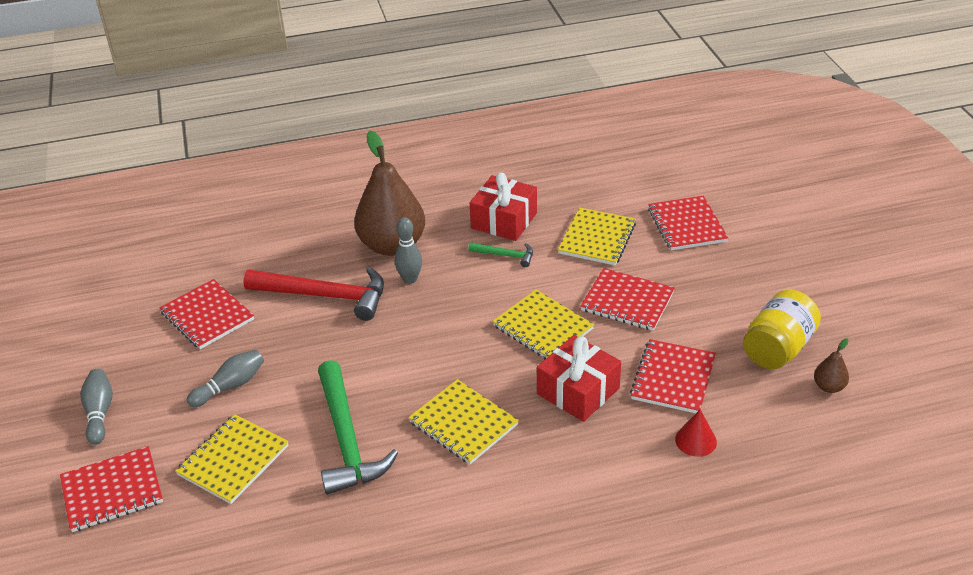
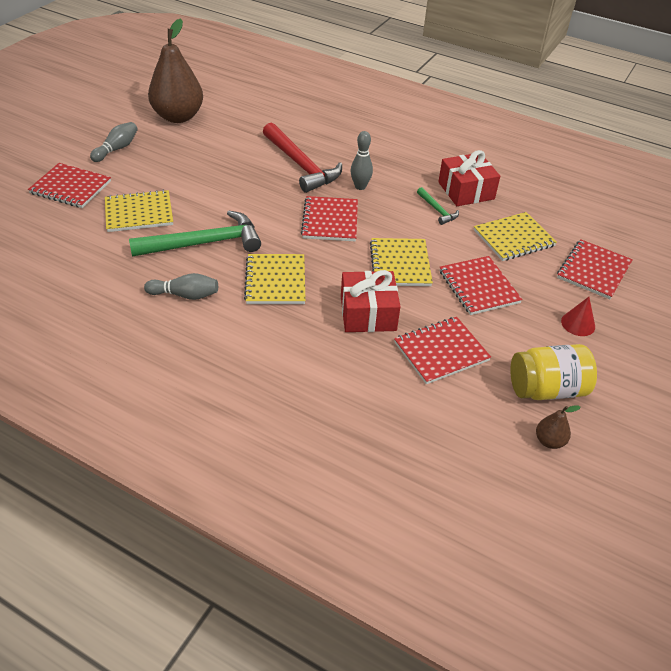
camera: 40 degrees right, 5 degrees up
(207, 316) = (228, 137): red notebook -> red notebook (330, 220)
(230, 386) = (189, 177): grey bowling pin -> grey bowling pin (185, 295)
(346, 439) = (204, 243): green hammer -> green hammer turned 135 degrees counterclockwise
(392, 245) = (377, 163): brown pear -> brown pear (178, 117)
(695, 440) = (400, 397): red cone -> red cone (578, 324)

